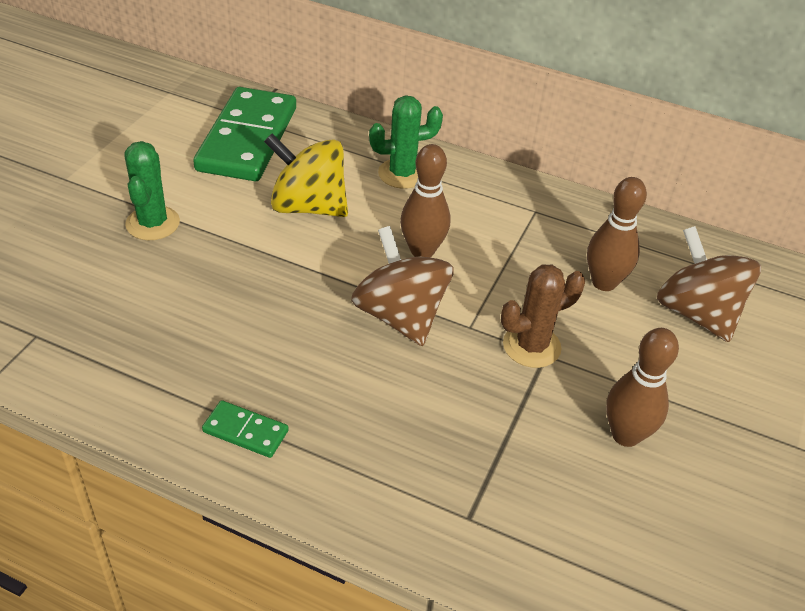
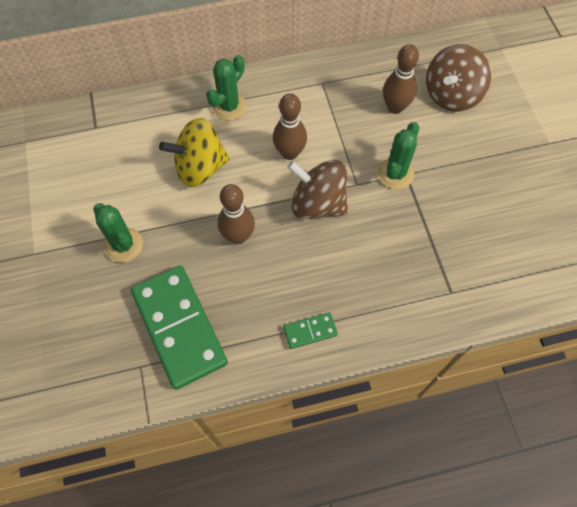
camera: 35 degrees left, 20 degrees up
(247, 139) = (114, 144): green domino -> green domino (179, 327)
(531, 346) = (395, 174): brown cactus -> green cactus
(625, 435) = (478, 193): brown bowling pin -> brown bowling pin (238, 236)
(696, 313) = (451, 95): brown spinning top -> brown spinning top turned 75 degrees counterclockwise

